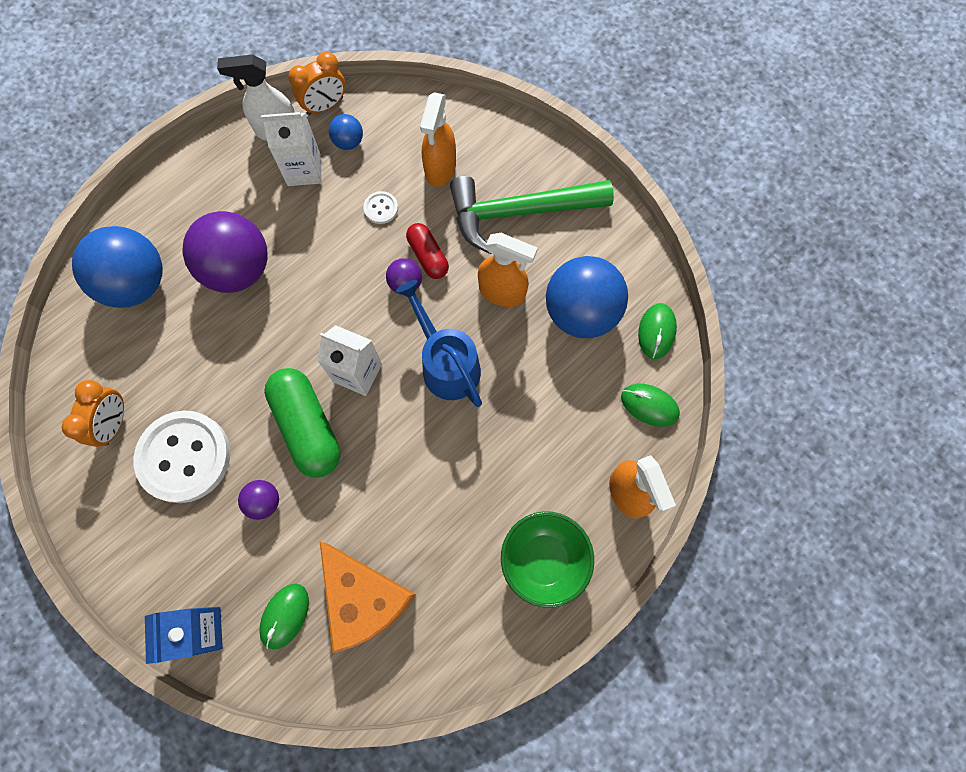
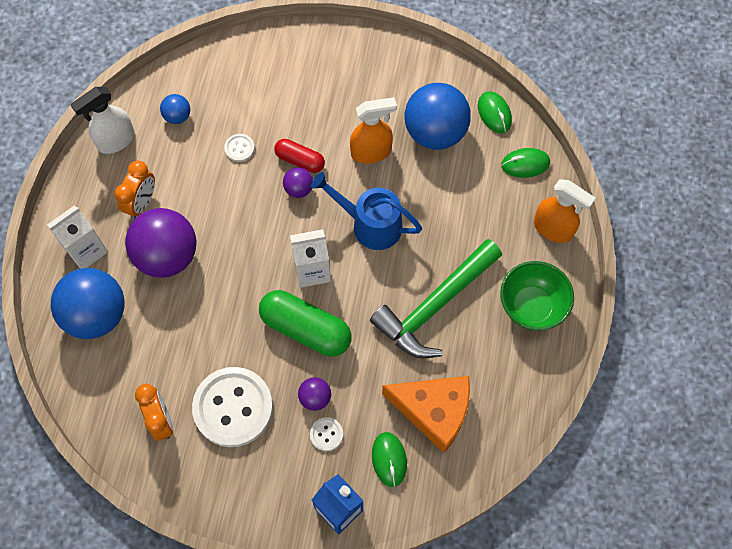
camera: 35 degrees left, 5 degrees down
(247, 546) = (326, 434): none -> white button
(304, 170) = (159, 156): white carton -> white carton (86, 250)
(325, 106) = (138, 101): orange clock -> orange clock (142, 203)
(440, 169) = (261, 95): orange spray bottle -> none
(519, 212) = (341, 91): green hammer -> green hammer (435, 306)

